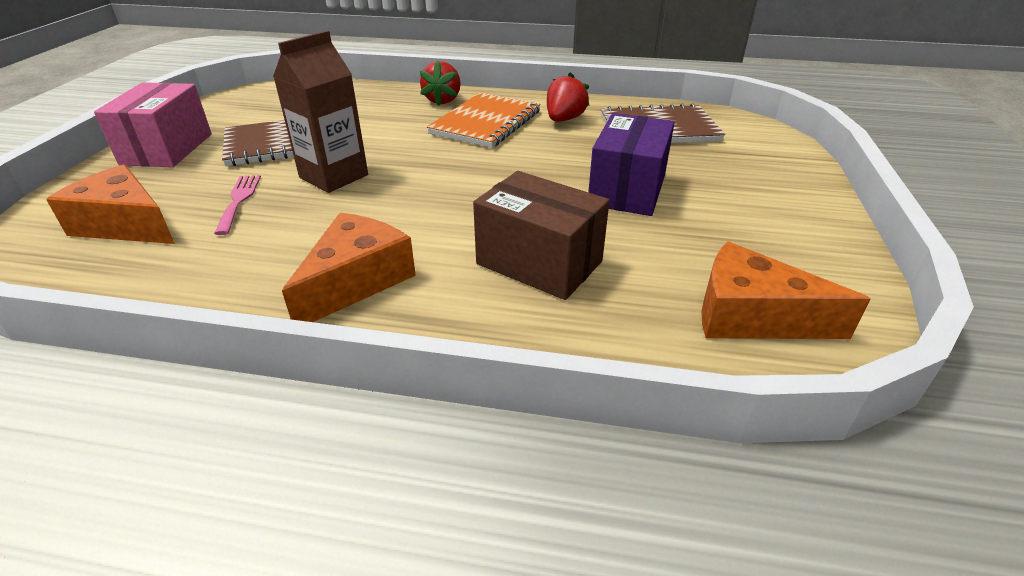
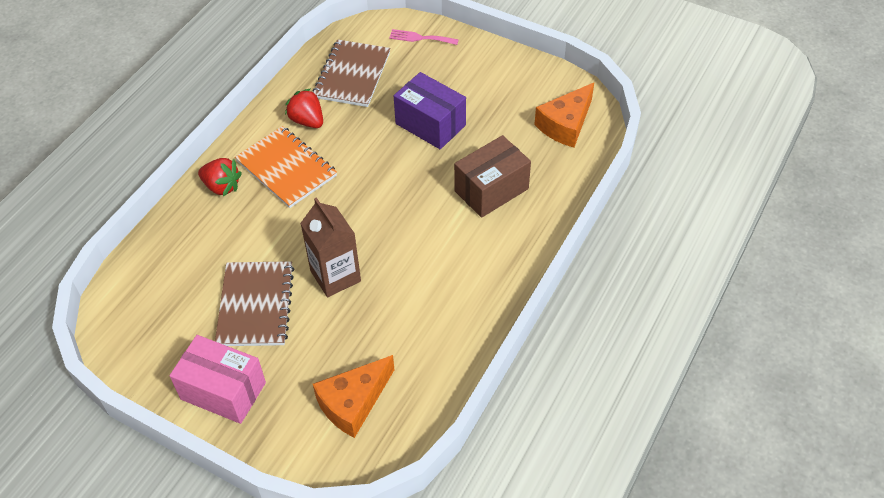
camera: 70 degrees left, 15 degrees up
(239, 200) = (347, 335): pink fork -> pink fork (420, 38)
(356, 281) = (476, 275): orange cheese -> none

